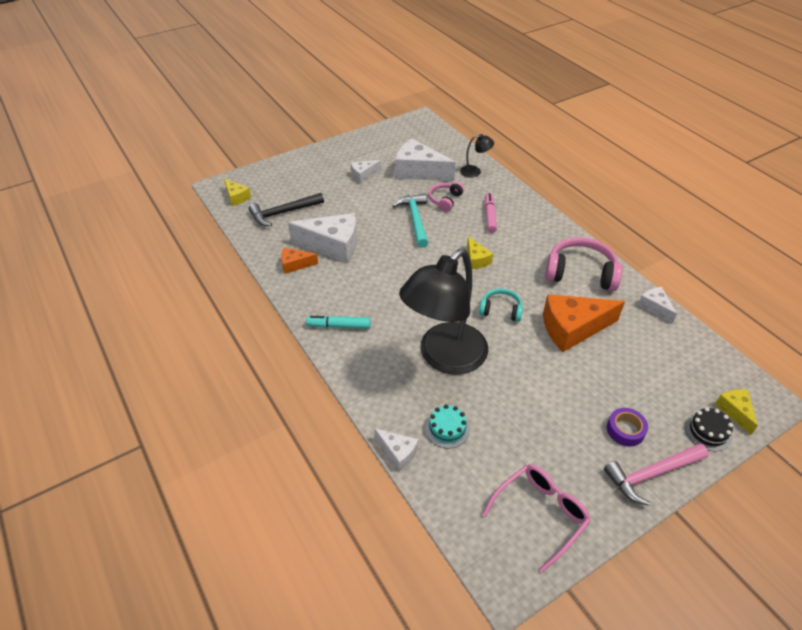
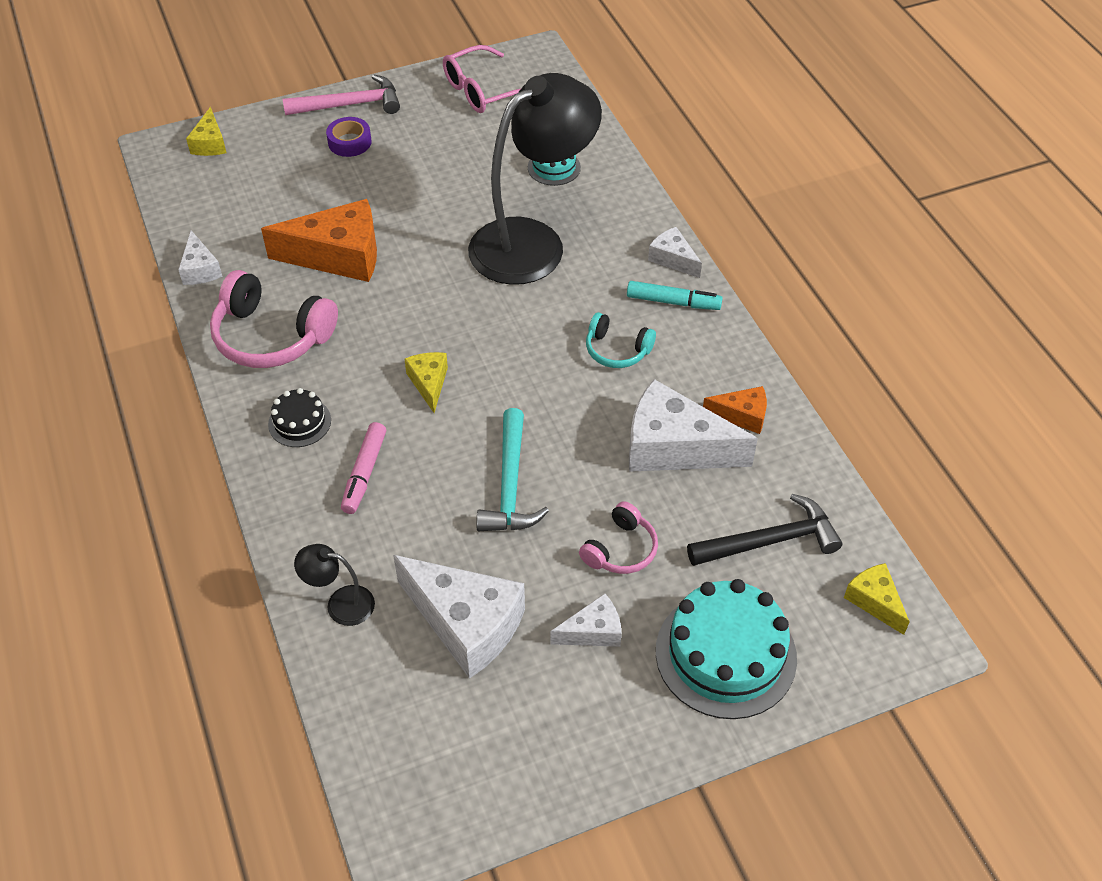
camera: 170 degrees left, 5 degrees up
(305, 174) = (725, 654): none -> turquoise cake
(398, 452) = (616, 153): white cheese -> white cheese (673, 259)
(445, 200) = (435, 527): pink headphones -> pink headphones (620, 549)
(500, 310) = (427, 294): turquoise headphones -> turquoise headphones (617, 350)
(708, 431) = (258, 130): black cake -> black cake (299, 422)

